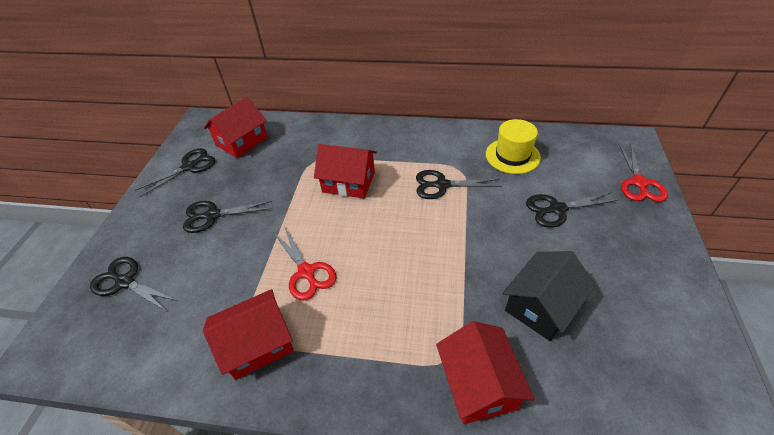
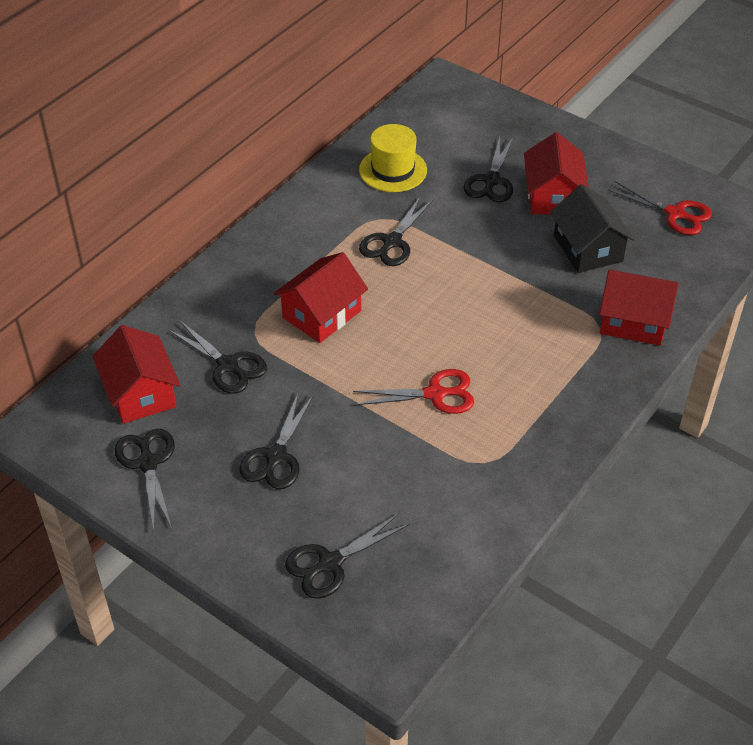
camera: 65 degrees left, 0 degrees up
(258, 344) = (500, 457): red house -> red house (553, 196)
(280, 163) = (228, 365): none -> black scissors
(639, 183) = (501, 112): red scissors -> red scissors (675, 213)

